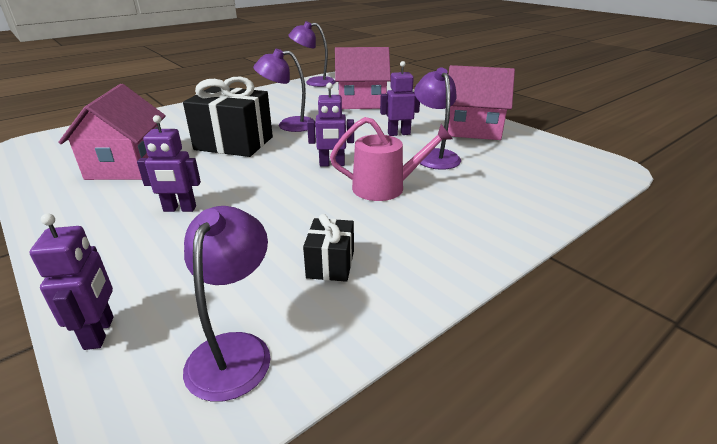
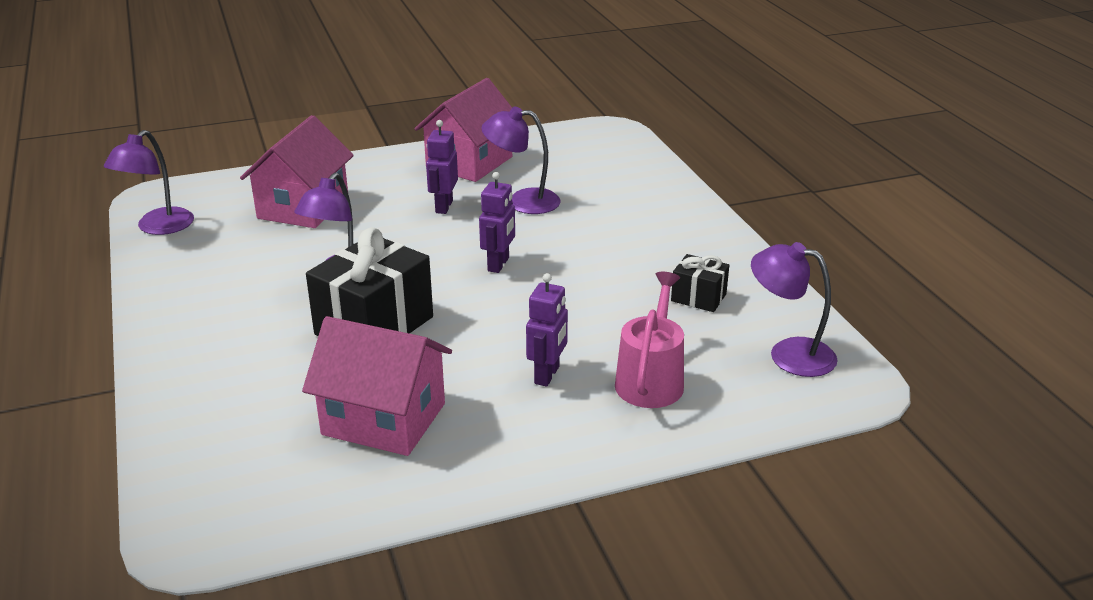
camera: 70 degrees left, 0 degrees up
(100, 332) = (748, 419): purple robot -> none
(385, 187) = (577, 244): pink watering can -> pink watering can (651, 380)

